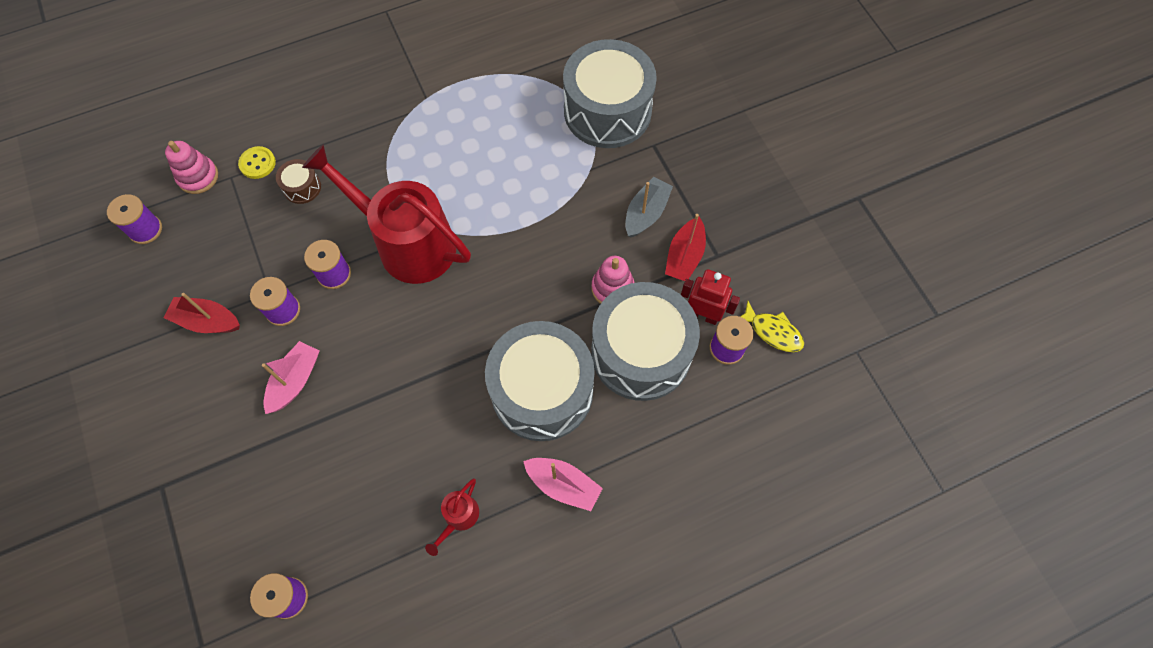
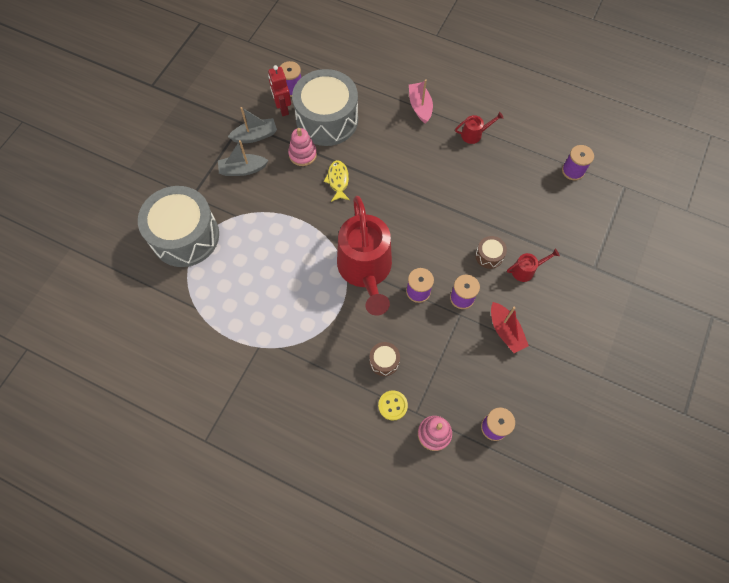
camera: 130 degrees left, 0 degrees up
(239, 405) = (526, 270): none -> red watering can
(295, 381) = (489, 256): pink boat -> brown drum
(542, 391) = (385, 145): grey drum -> none
(684, 256) = (255, 136): red boat -> grey boat
(773, 331) = (266, 76): yellow fish -> yellow fish (338, 180)

